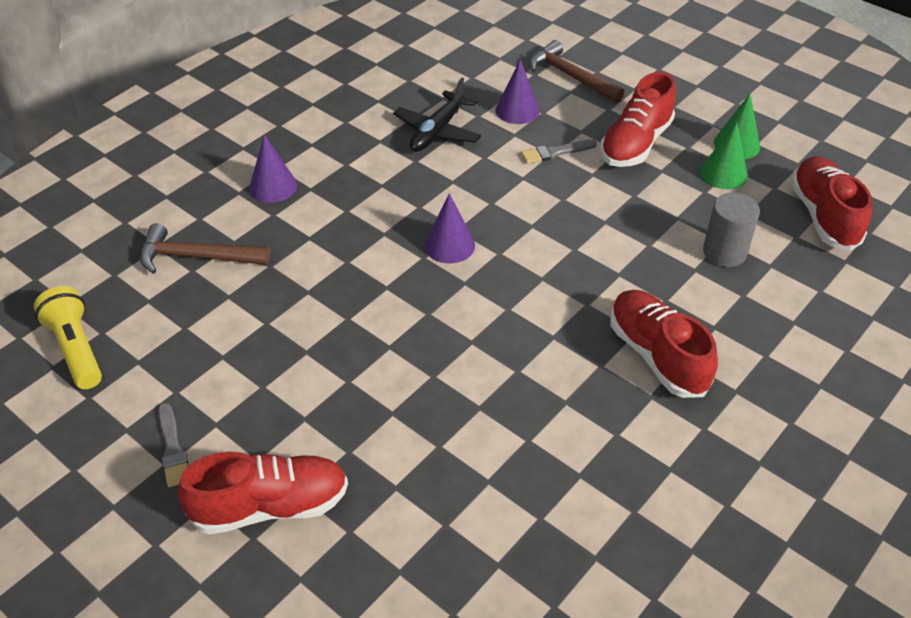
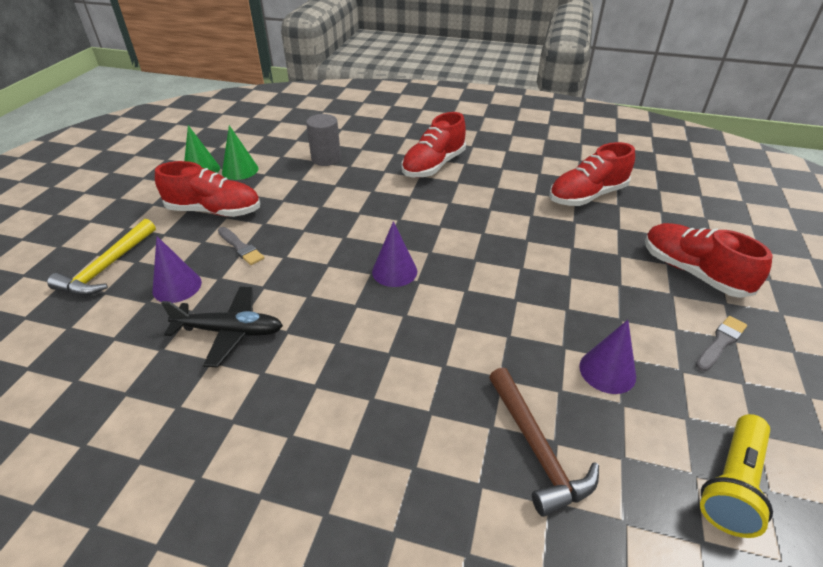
camera: 115 degrees left, 5 degrees down
(273, 186) = (386, 436): purple cone -> purple cone (607, 371)
(571, 76) = (107, 267): brown hammer -> yellow hammer
(823, 216) = (271, 134): red shoe -> red shoe (587, 196)

